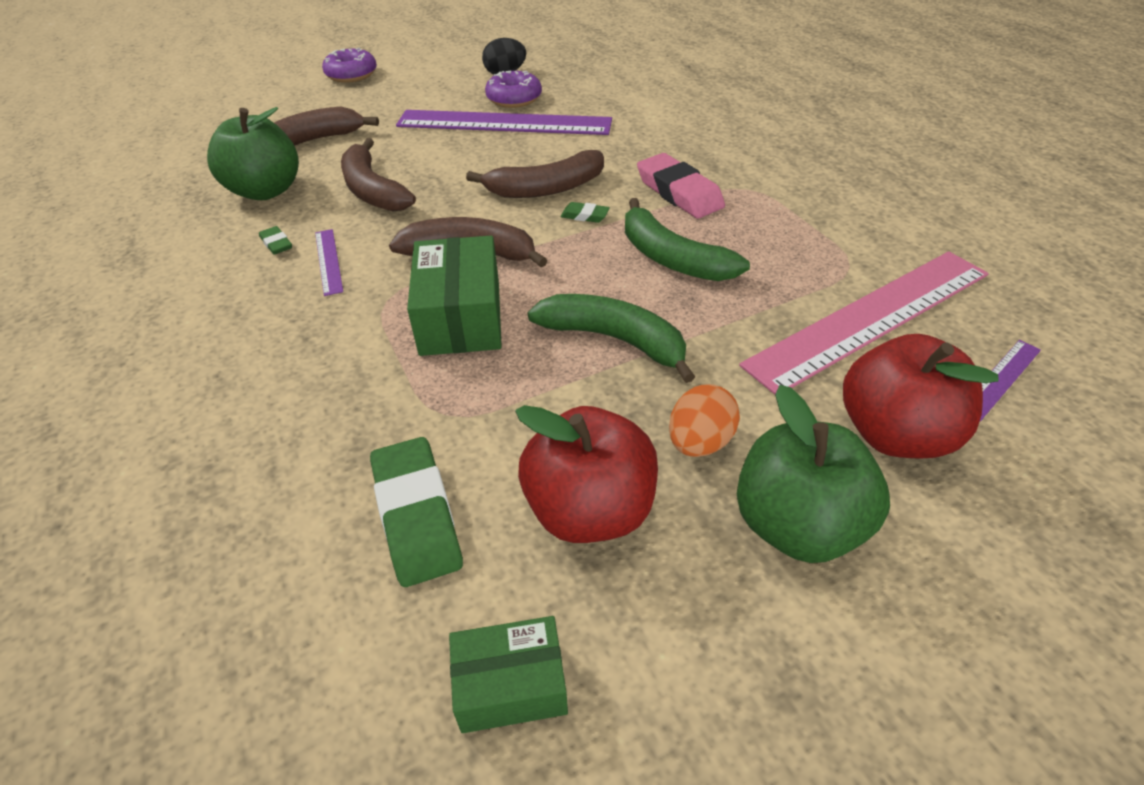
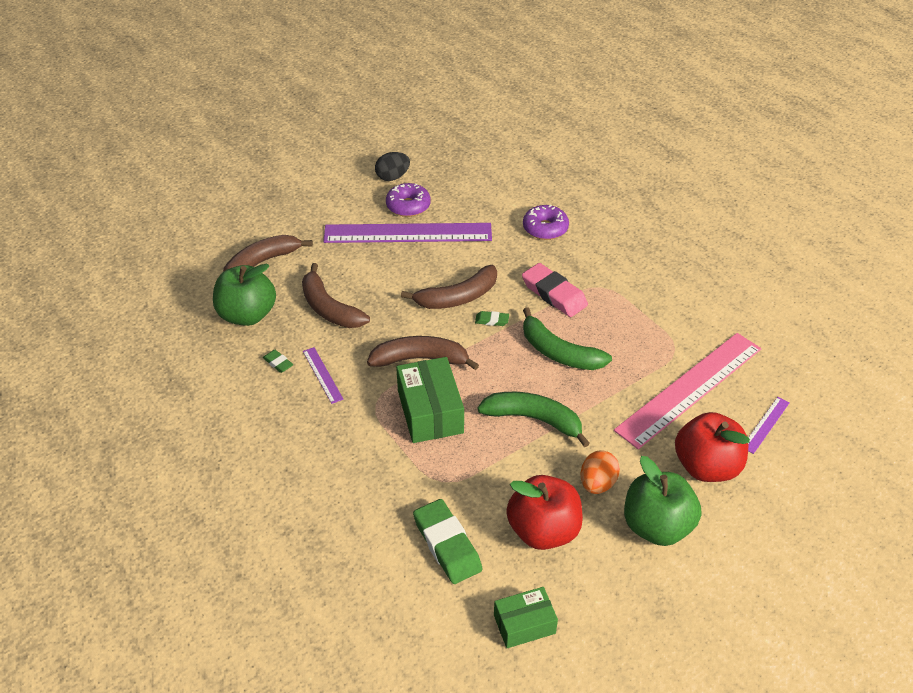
camera: 10 degrees left, 0 degrees up
(351, 75) = (263, 185): purple donut -> purple donut (545, 228)

